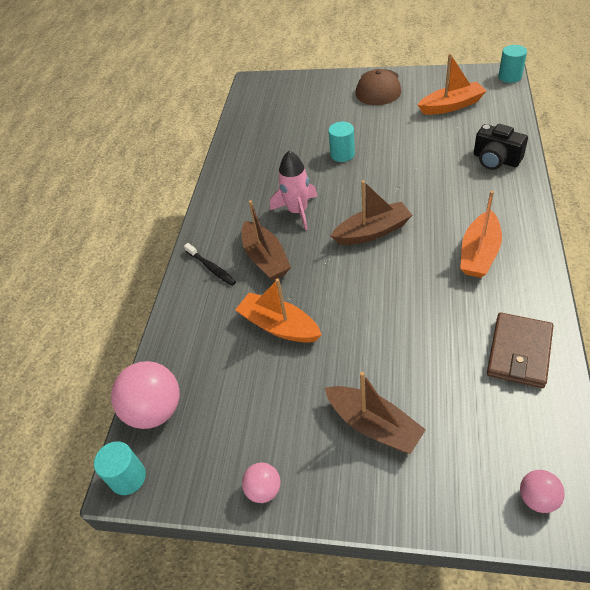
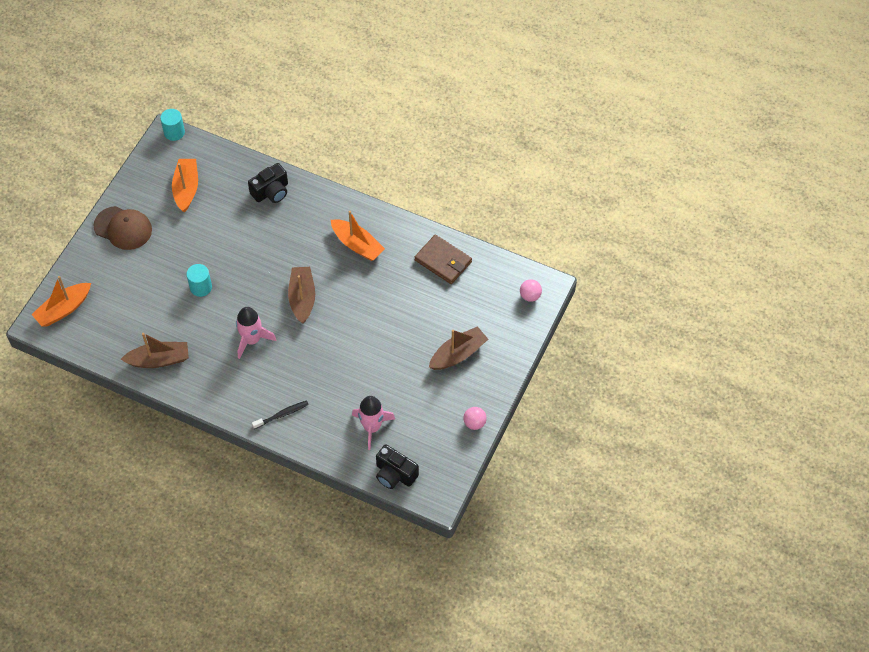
camera: 80 degrees left, 10 degrees up
(128, 477) = (437, 497): turquoise cylinder -> none
(155, 410) = (395, 474): pink ball -> black camera
(219, 360) = (372, 427): none -> pink rocket
(265, 258) = (292, 375): brown boat -> brown boat (159, 360)
(279, 326) = (360, 384): orange boat -> orange boat (64, 309)

